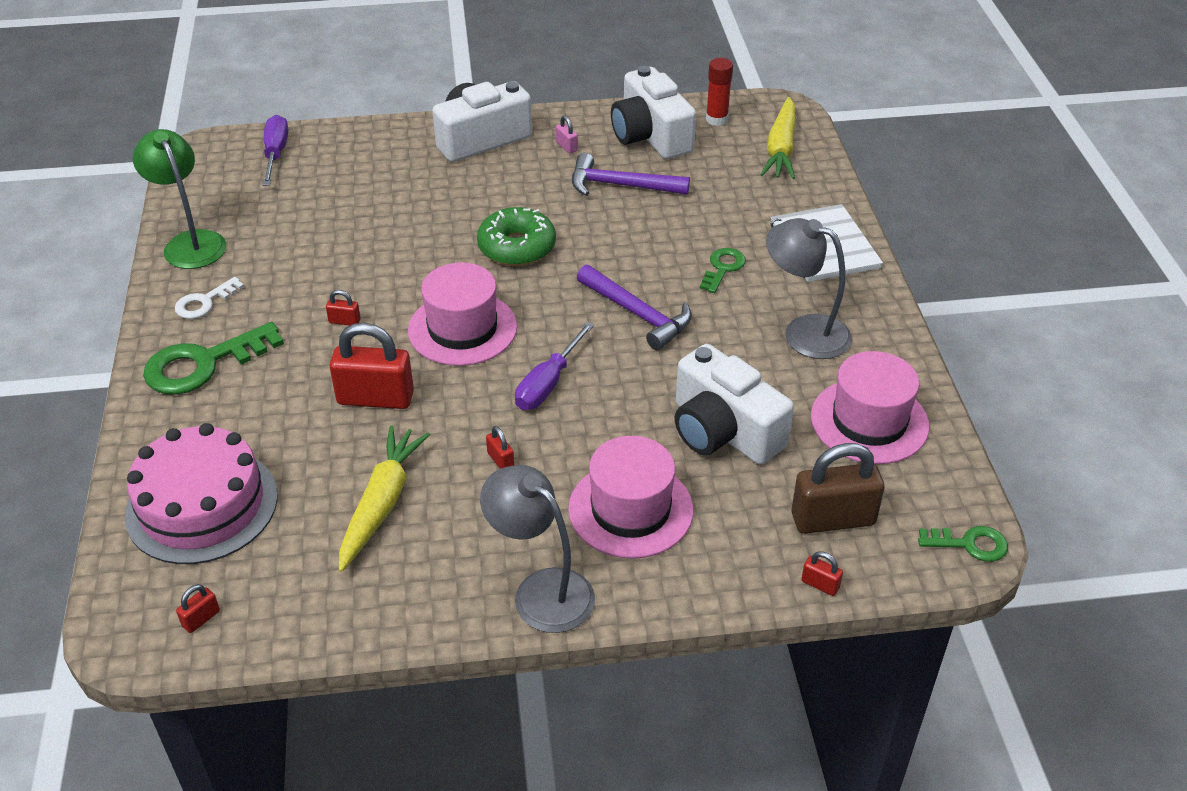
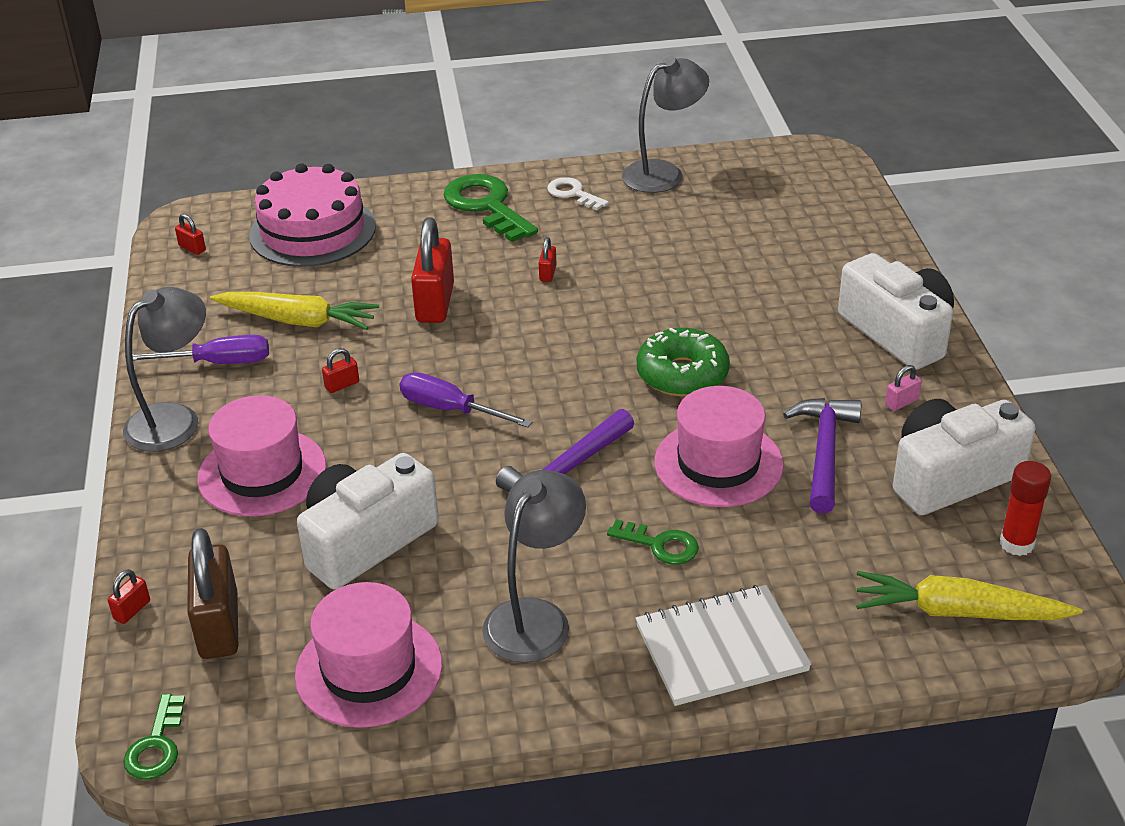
camera: 90 degrees right, 5 degrees down
(190, 242) = (663, 173): green lamp -> grey lamp
(276, 153) = (827, 199): purple screwdriver -> purple screwdriver (218, 363)
(462, 328) = (538, 347): pink hat -> pink hat (718, 463)

